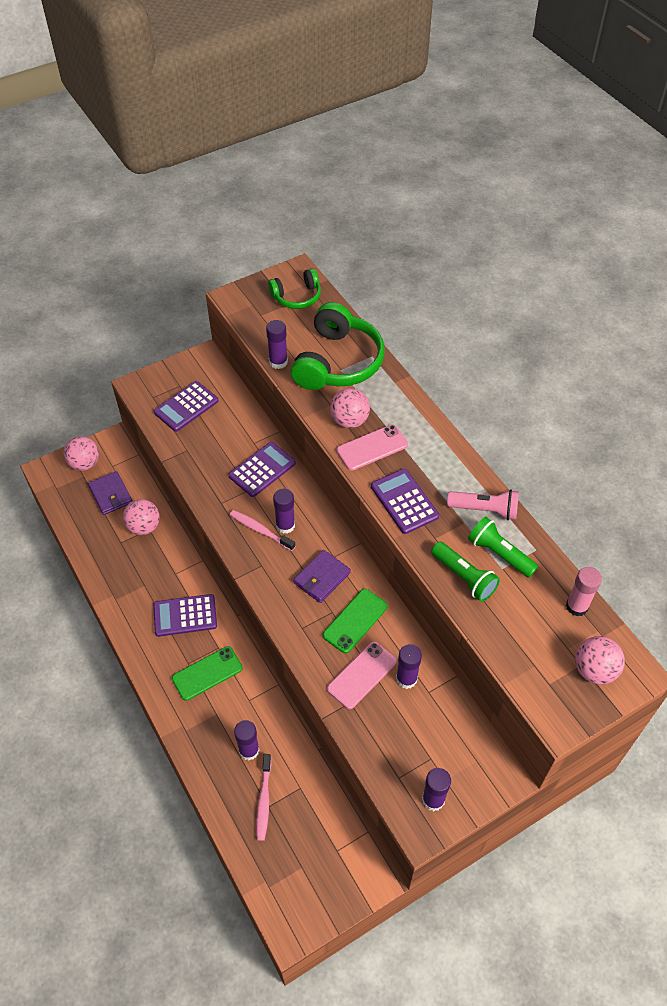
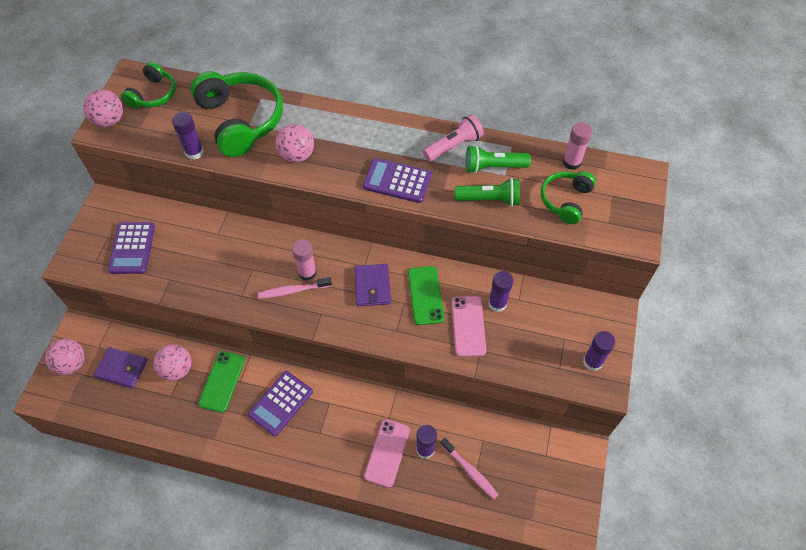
camera: 45 degrees left, 5 degrees up
(207, 673) = (341, 427): green phone -> green phone (222, 381)
(262, 469) = (246, 248): purple calculator -> none
(285, 525) = (307, 272): purple glue stick -> pink glue stick
(372, 448) = (334, 162): pink phone -> pink phone (387, 453)
(531, 633) = (565, 200): none -> green headphones
(594, 670) = (622, 192): pink ball -> pink ball (109, 120)

